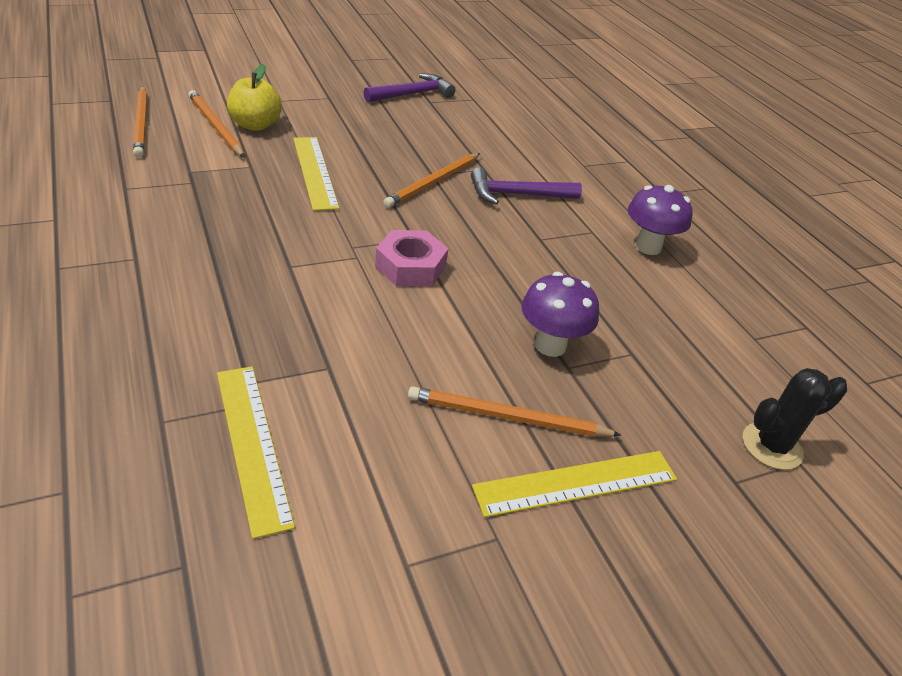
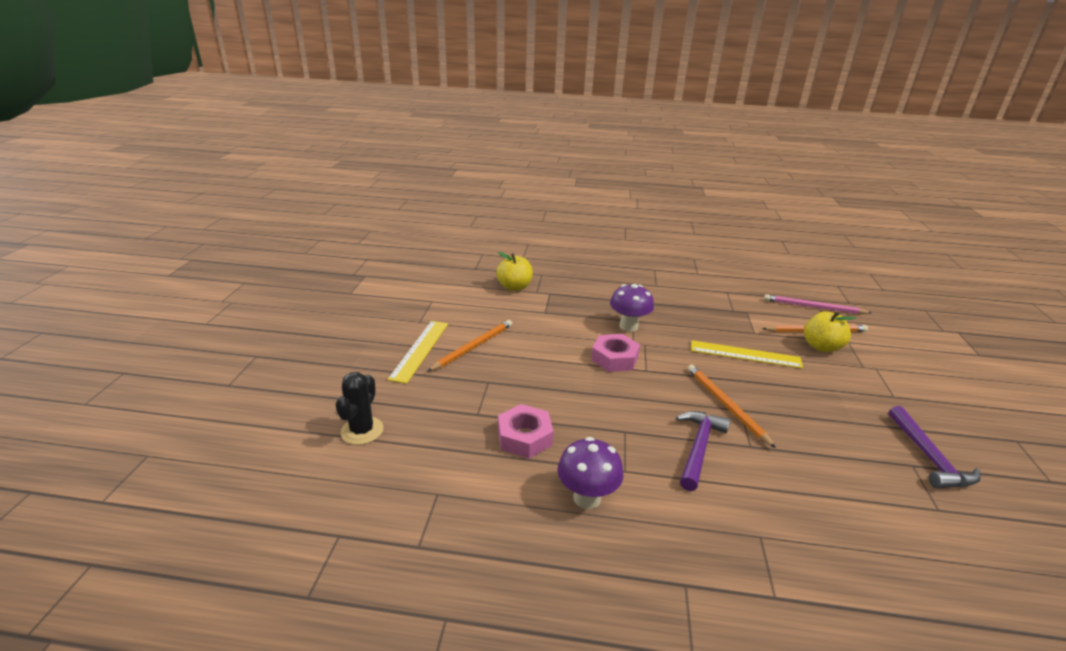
camera: 125 degrees right, 10 degrees down
(141, 124) = (813, 307): orange pencil -> pink pencil
(252, 444) = (514, 287): yellow ruler -> yellow apple
(550, 345) = (510, 382): purple mushroom -> purple mushroom (628, 326)
(624, 303) = (524, 437): none -> pink nut

